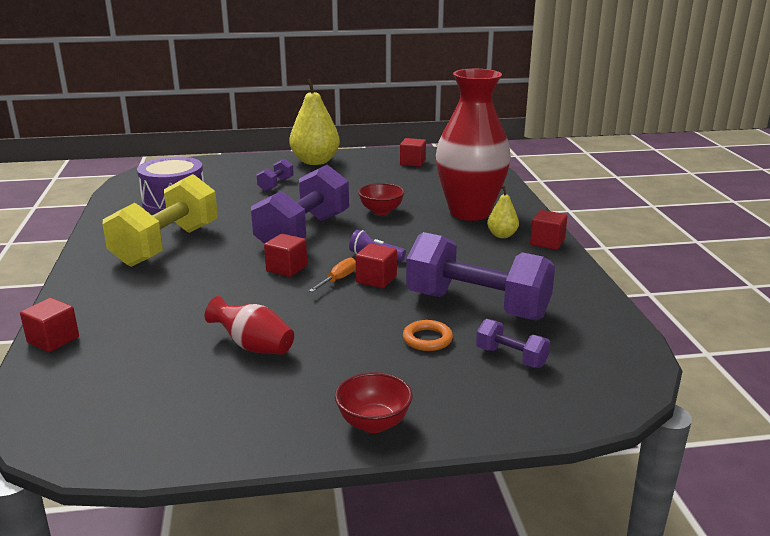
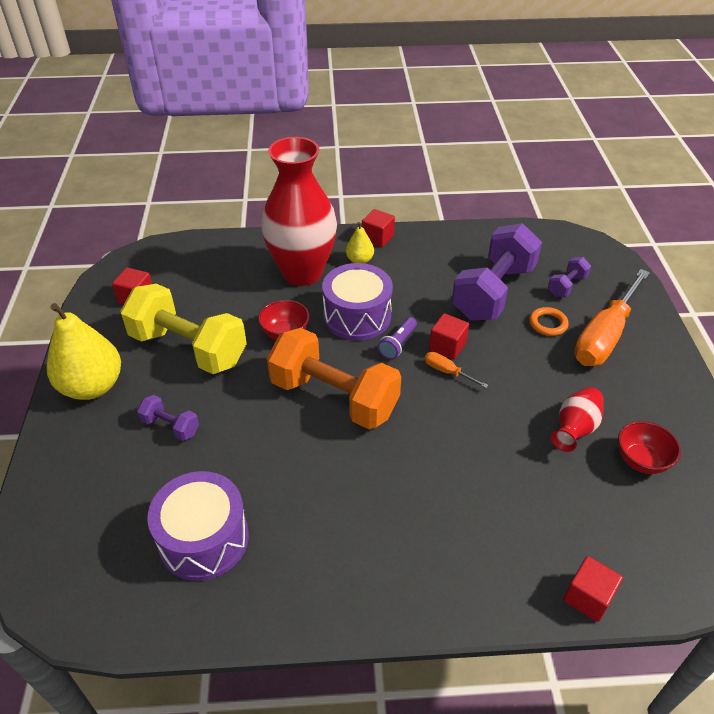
camera: 85 degrees left, 20 degrees up
(167, 245) = (354, 526): yellow dumbbell -> yellow dumbbell (188, 348)
(286, 268) = (423, 410): red cube -> none
(303, 233) = (334, 397): purple dumbbell -> orange dumbbell
(373, 423) = (661, 359): red bowl -> red bowl (641, 461)
(412, 237) = (357, 316): none -> purple drum
(414, 380) = (605, 336): none -> orange screwdriver

